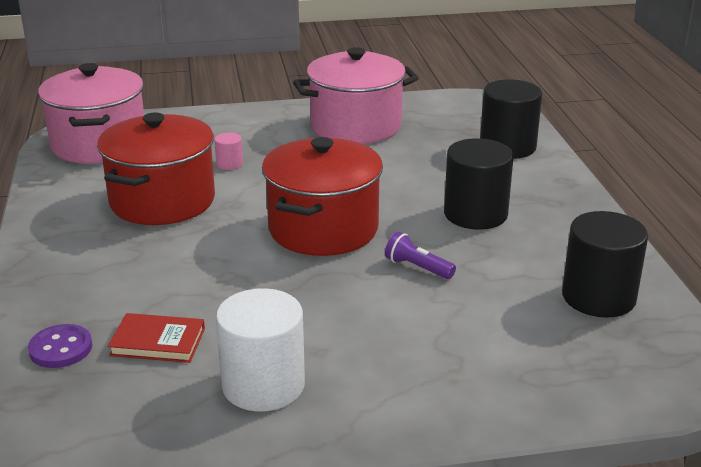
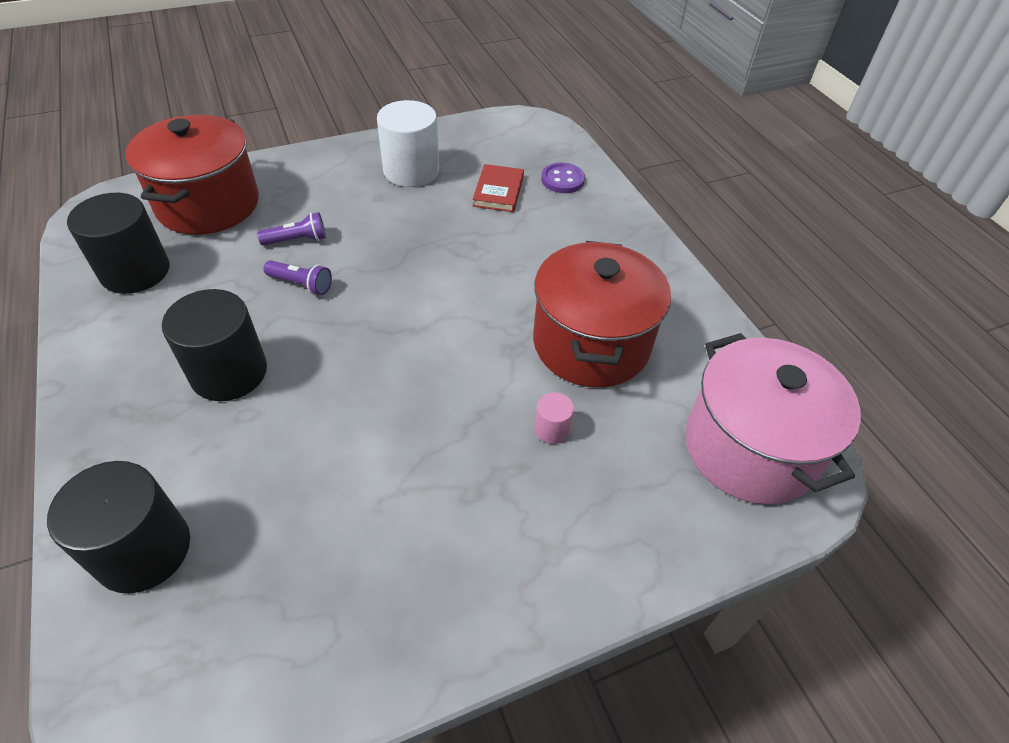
camera: 165 degrees right, 20 degrees up
(158, 342) = (498, 191): red book -> red book turned 75 degrees counterclockwise
(323, 229) = (401, 324): red pot -> red pot (208, 204)
(356, 126) = (396, 576): pink pot -> none
(424, 310) = (297, 240): none -> purple flashlight

